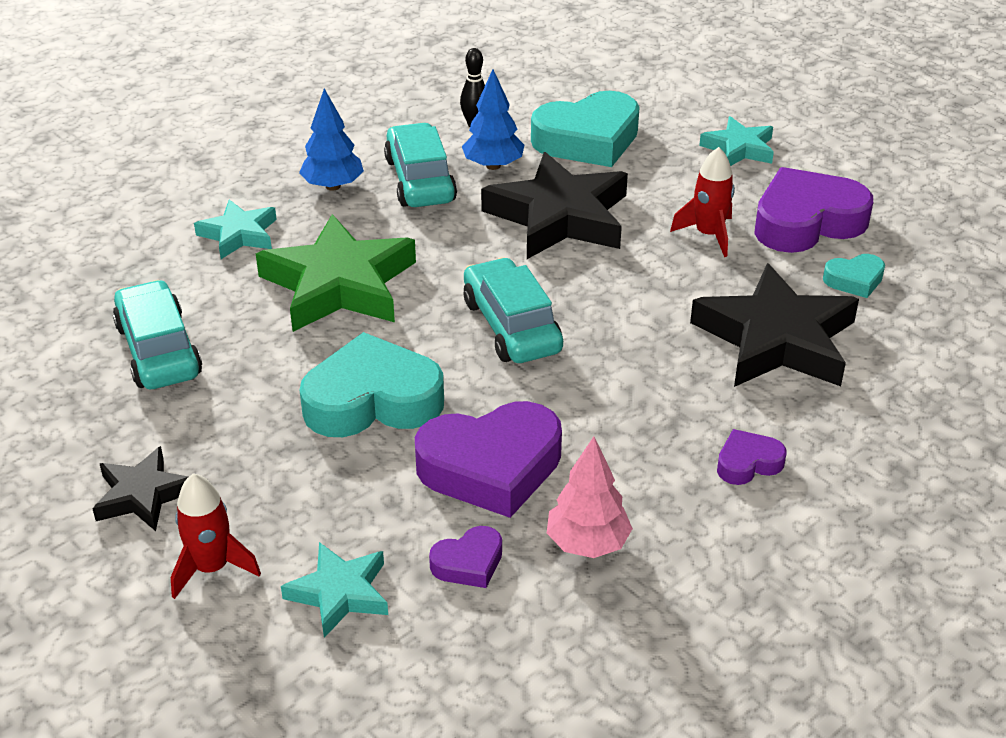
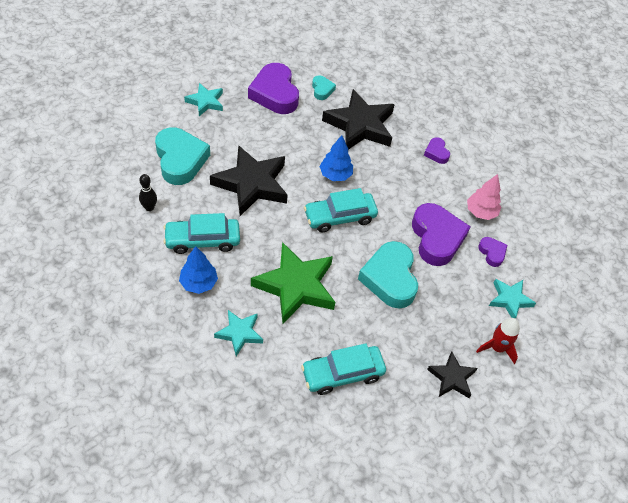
camera: 90 degrees left, 15 degrees up
(493, 165) = (196, 205): blue tree -> blue tree (335, 175)
(708, 235) = (279, 130): red rocket -> none

